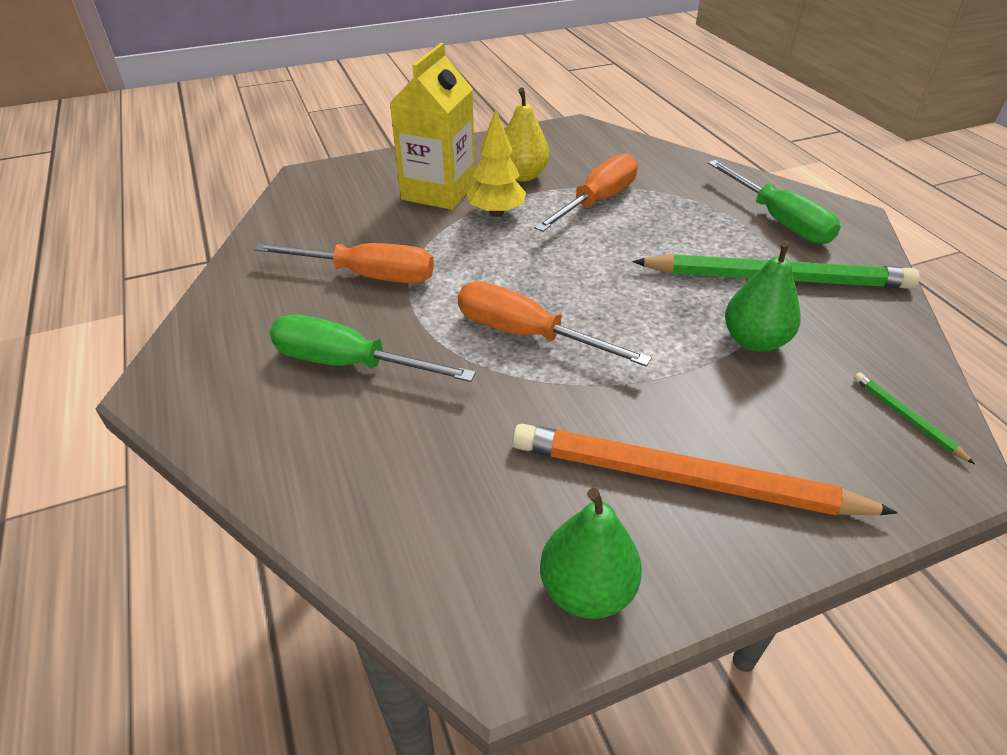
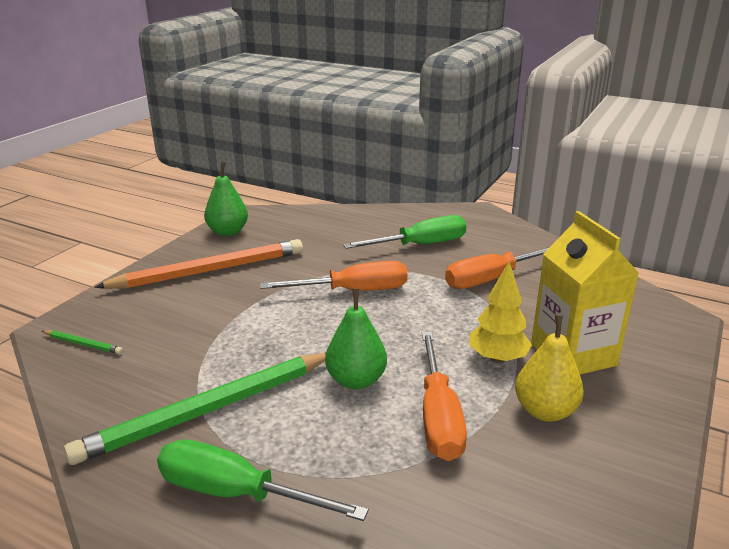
camera: 140 degrees right, 15 degrees down
(754, 341) = (204, 349): green pear -> green pear (356, 380)

